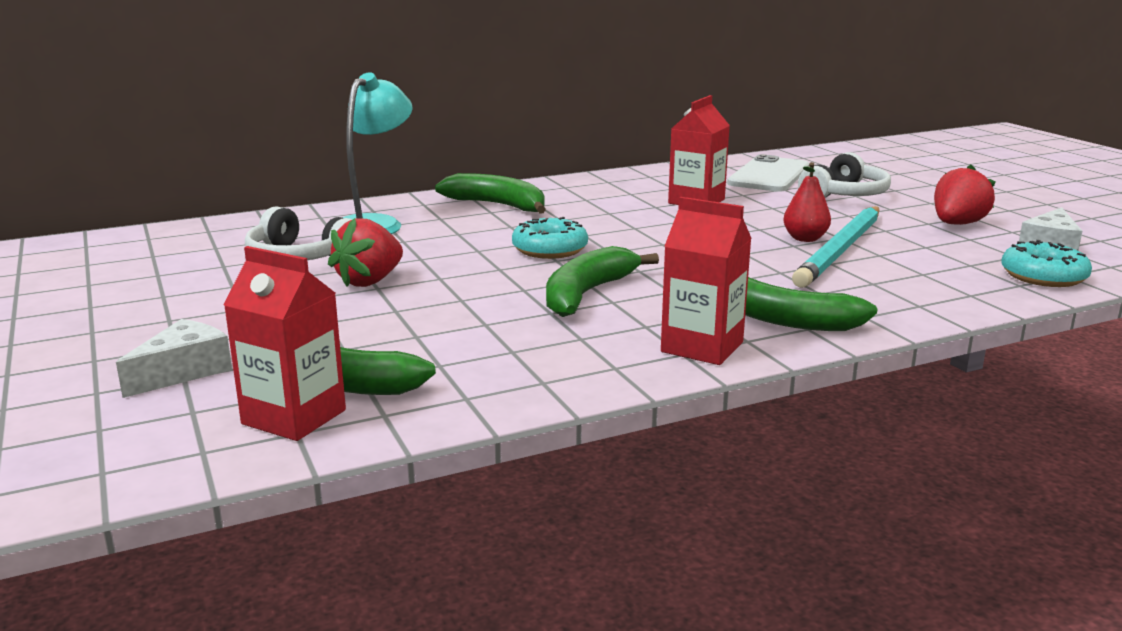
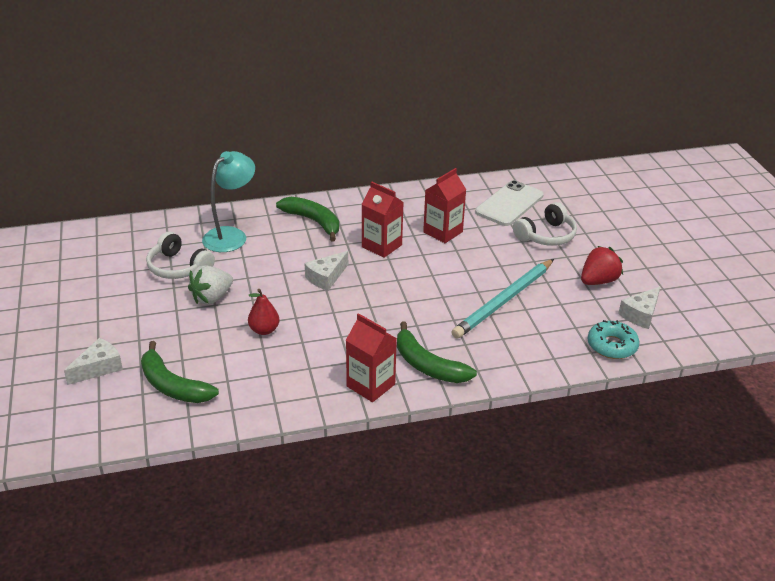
camera: 10 degrees right, 15 degrees up
(294, 417) = (145, 412): red carton -> red carton (382, 246)
(369, 281) = (212, 298): red strawberry -> white strawberry
(550, 249) = (326, 277): turquoise donut -> white cheese
(587, 294) = (329, 327): green banana -> none
(805, 239) = (489, 285): red pear -> red pear (264, 330)

